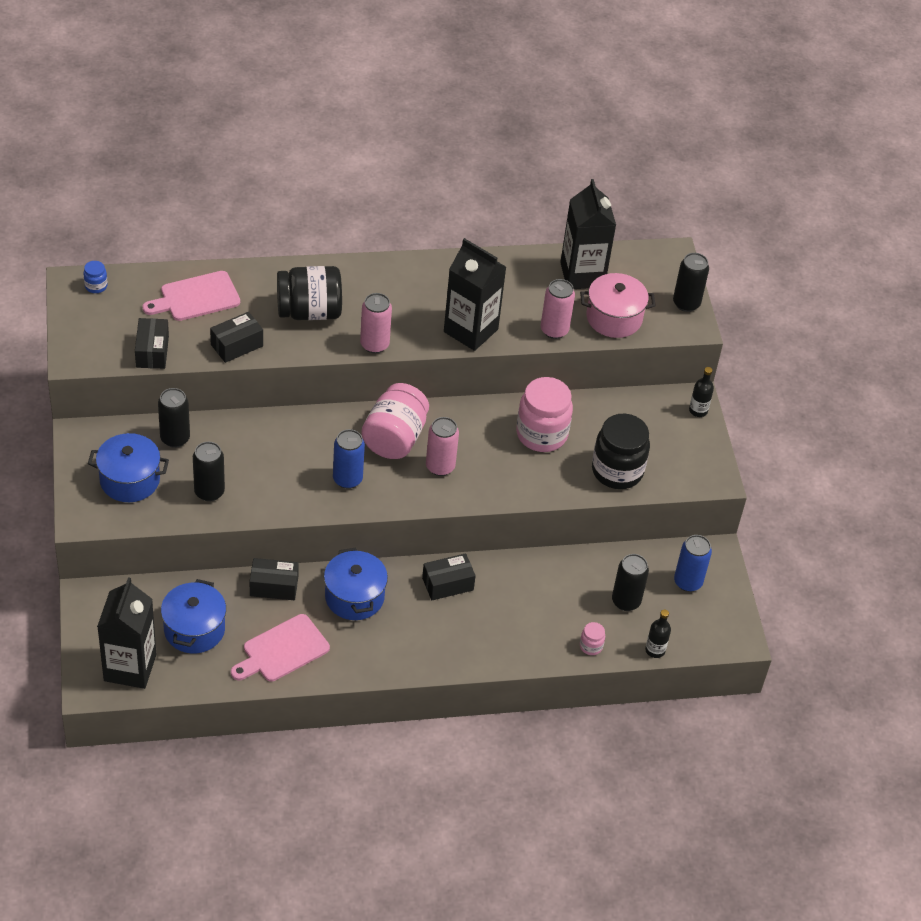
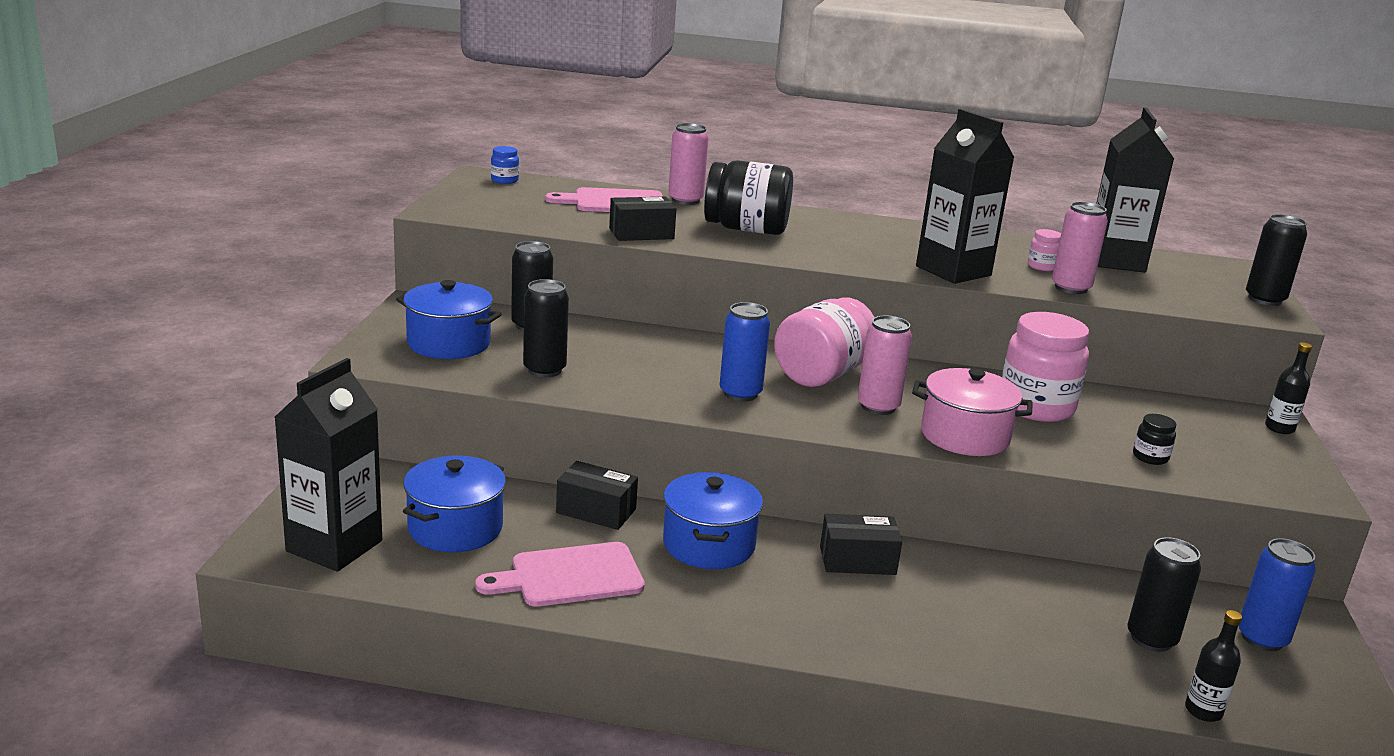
camera: 20 degrees right, 25 degrees down
(152, 351) = (534, 221): black box -> none
(374, 344) = (819, 260): pink can -> pink can (685, 200)
(591, 646) = (1084, 680): pink jar -> pink jar (1042, 267)
(614, 318) = (1158, 293): pink pot -> pink pot (965, 436)
(617, 471) = (1150, 457): black jar -> black jar, size x0.43

